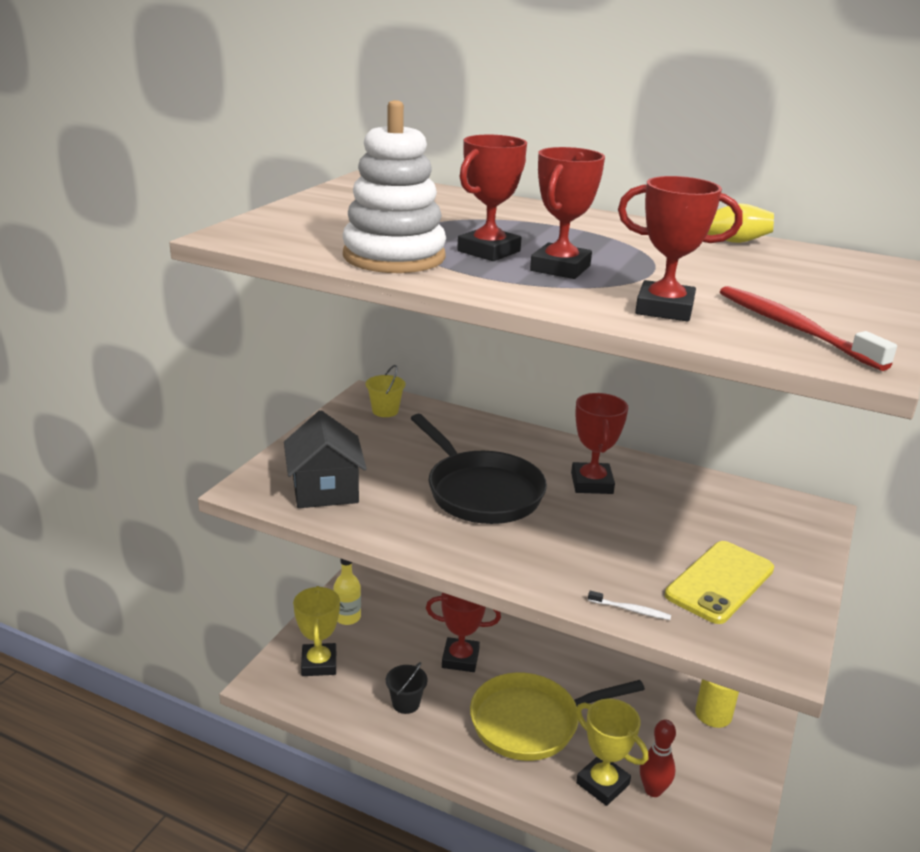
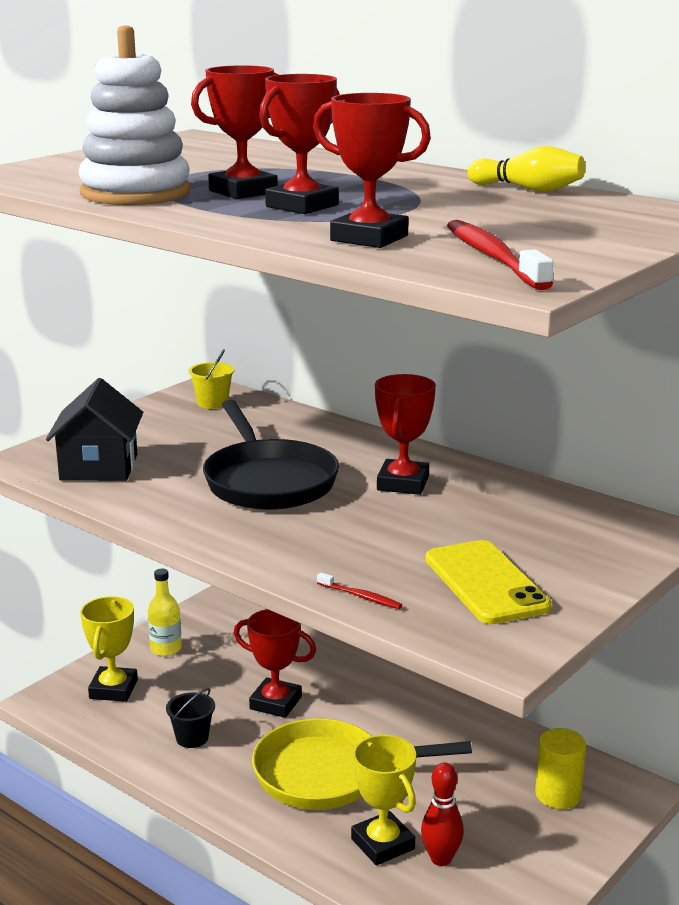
camera: 15 degrees right, 5 degrees down
(630, 610) = (361, 596): white toothbrush -> red toothbrush
(720, 582) = (486, 583): yellow phone -> yellow phone turned 75 degrees counterclockwise

